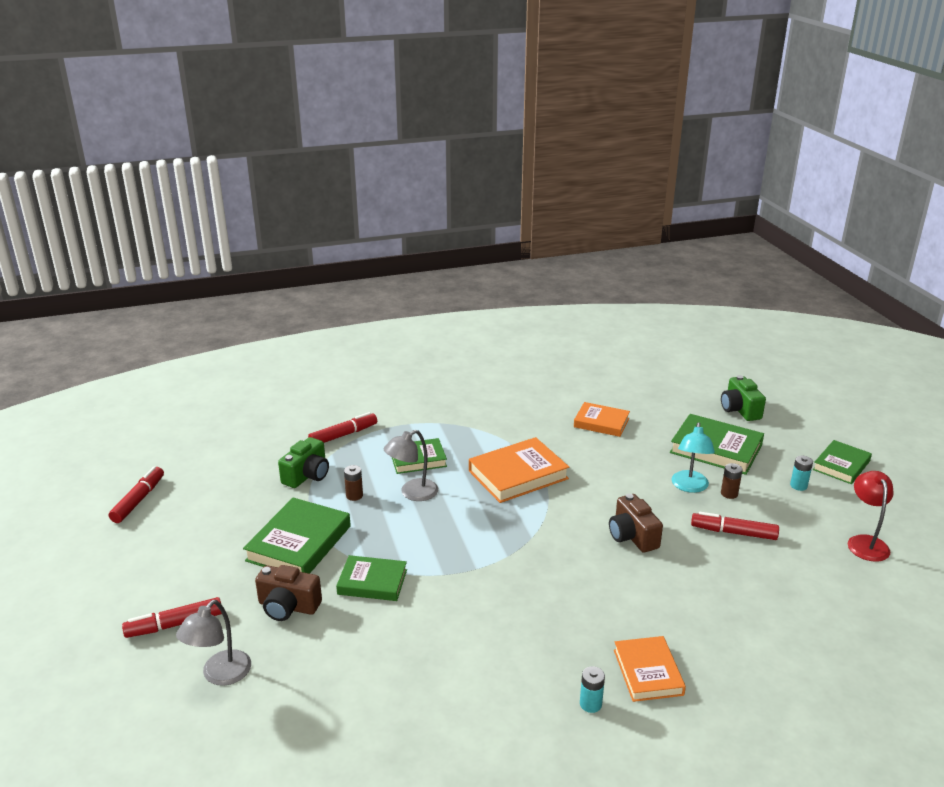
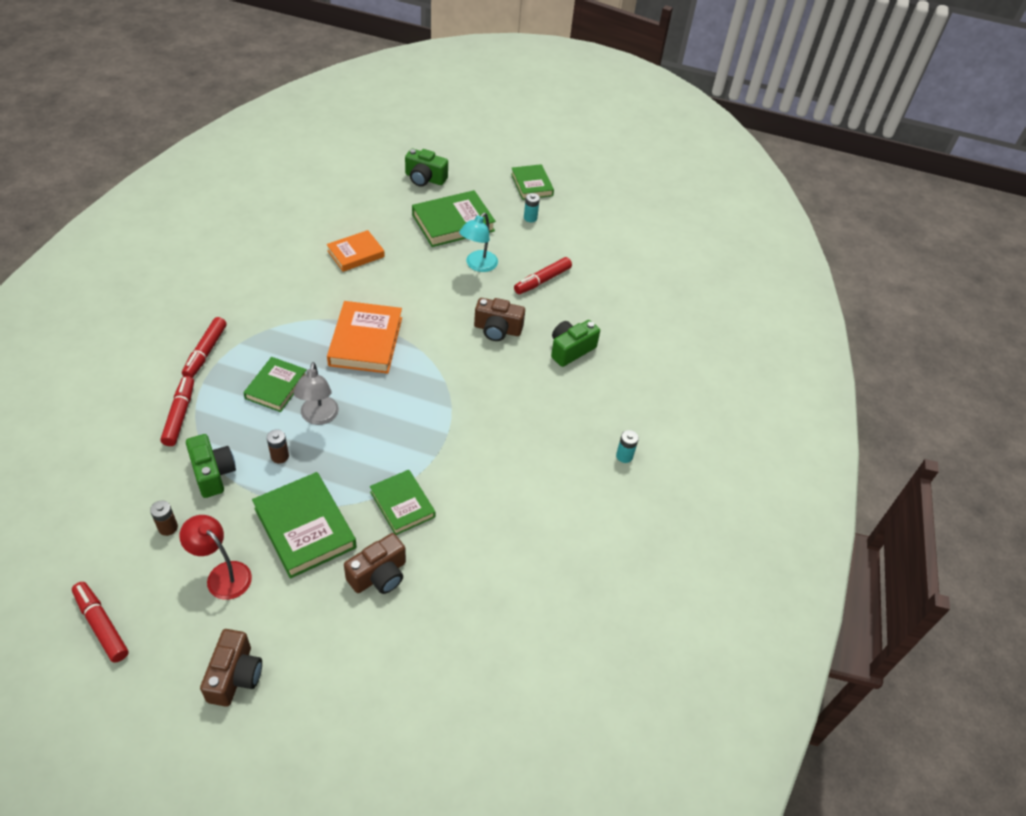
camera: 60 degrees left, 20 degrees up
(137, 581) = (235, 676): none -> brown camera
(174, 624) = (325, 668): red marker -> red marker (205, 352)
(220, 675) = (418, 660): grey lamp -> none
(372, 582) = (402, 504): green book -> green book turned 75 degrees counterclockwise
(648, 672) = (622, 410): orange book -> none
(675, 595) = (570, 350): none -> green camera
(689, 487) = (478, 265): turquoise lamp -> turquoise lamp turned 75 degrees clockwise
(729, 494) = (504, 253): brown battery -> brown battery (168, 527)
(865, 542) = (606, 234): red lamp -> red lamp (222, 574)

